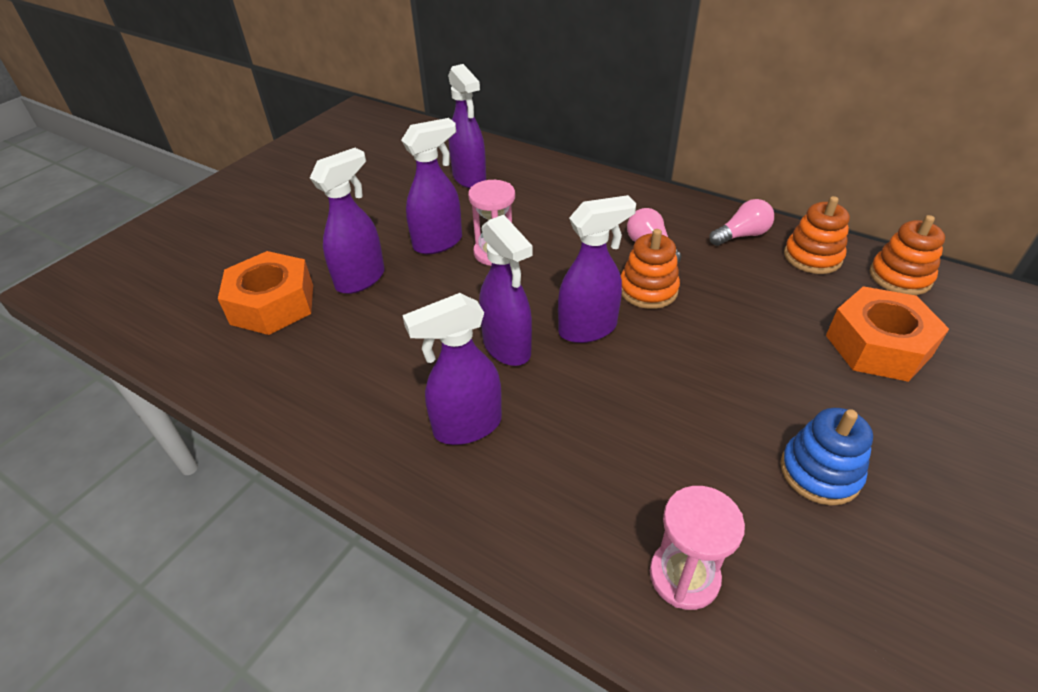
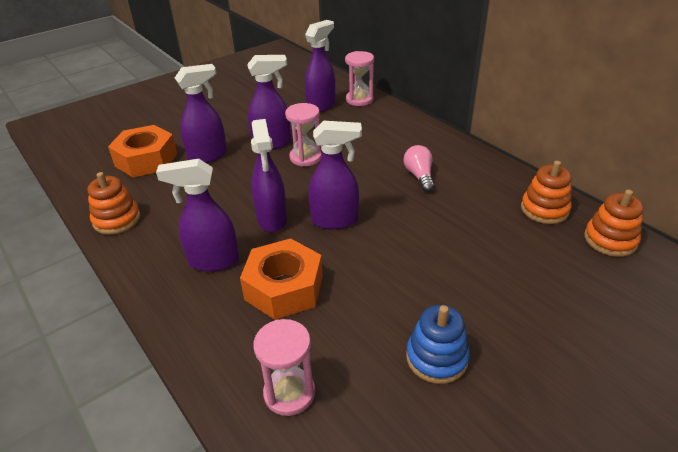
camera: 20 degrees right, 5 degrees down
(469, 178) = (321, 106): purple spray bottle -> purple spray bottle turned 135 degrees counterclockwise
(513, 161) = (359, 99): none -> pink hourglass
(648, 290) = (396, 204): orange stacking toy -> orange stacking toy (117, 220)
(741, 235) = (497, 182): pink light bulb -> none
(878, 345) = (551, 284): orange nut -> orange nut (284, 288)

